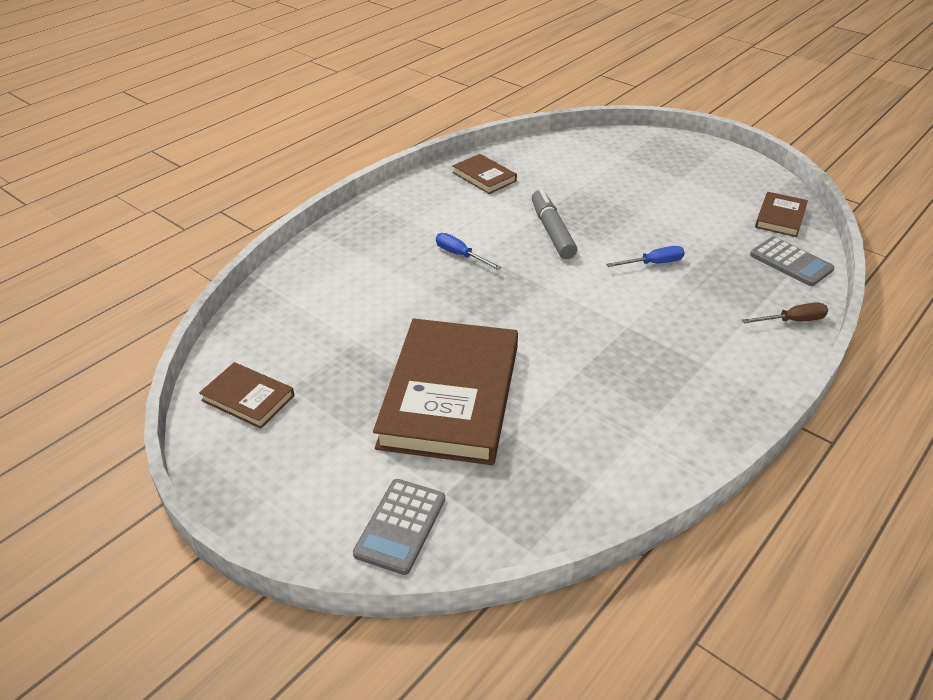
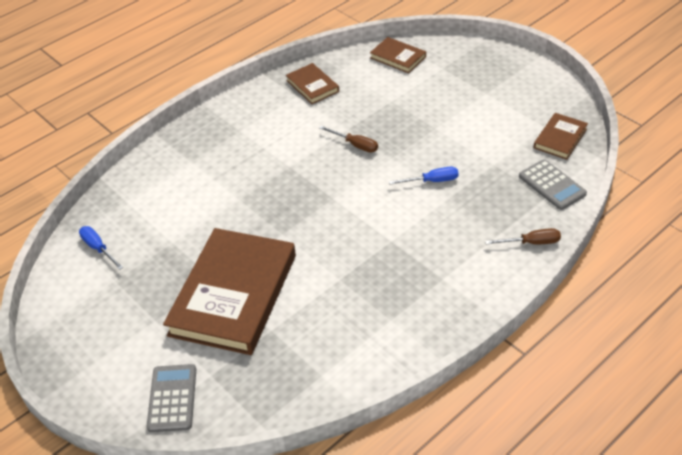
camera: 10 degrees right, 5 degrees up
(248, 398) = (81, 287): brown book -> brown book (398, 57)
(400, 526) = (172, 398): grey calculator -> grey calculator turned 150 degrees clockwise
(460, 255) = (272, 165): blue screwdriver -> blue screwdriver (98, 248)
(552, 231) = (355, 145): grey marker -> brown screwdriver

